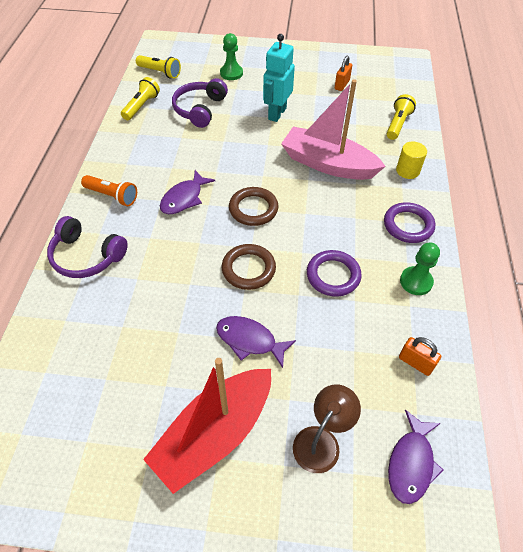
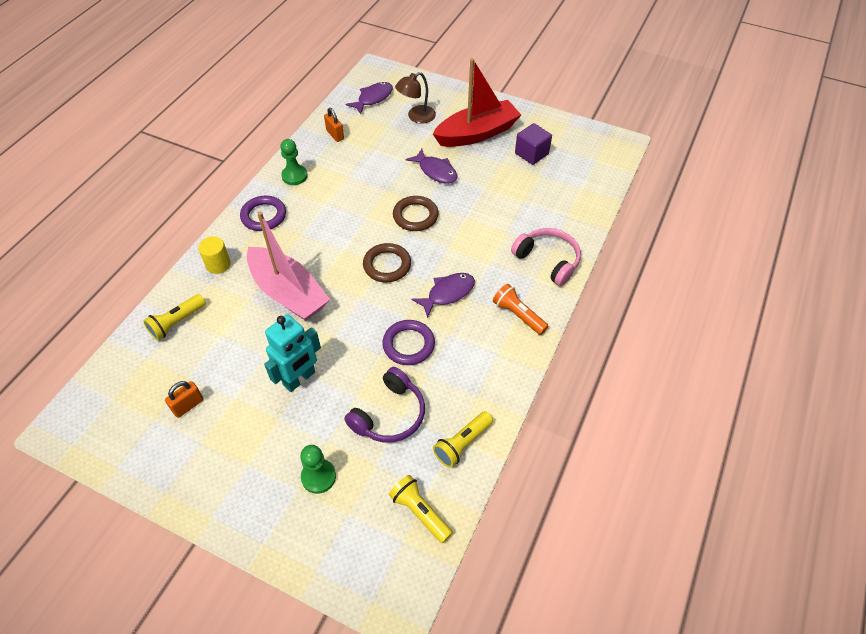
camera: 160 degrees left, 0 degrees up
(87, 256) = (548, 260): purple headphones -> pink headphones
(122, 416) = (531, 153): none -> purple cube
(333, 275) = (352, 195): purple ring -> purple ring (408, 344)

